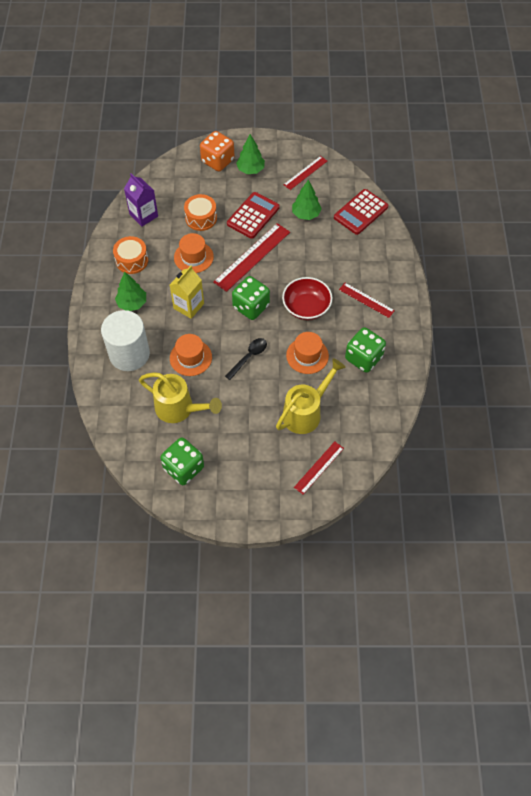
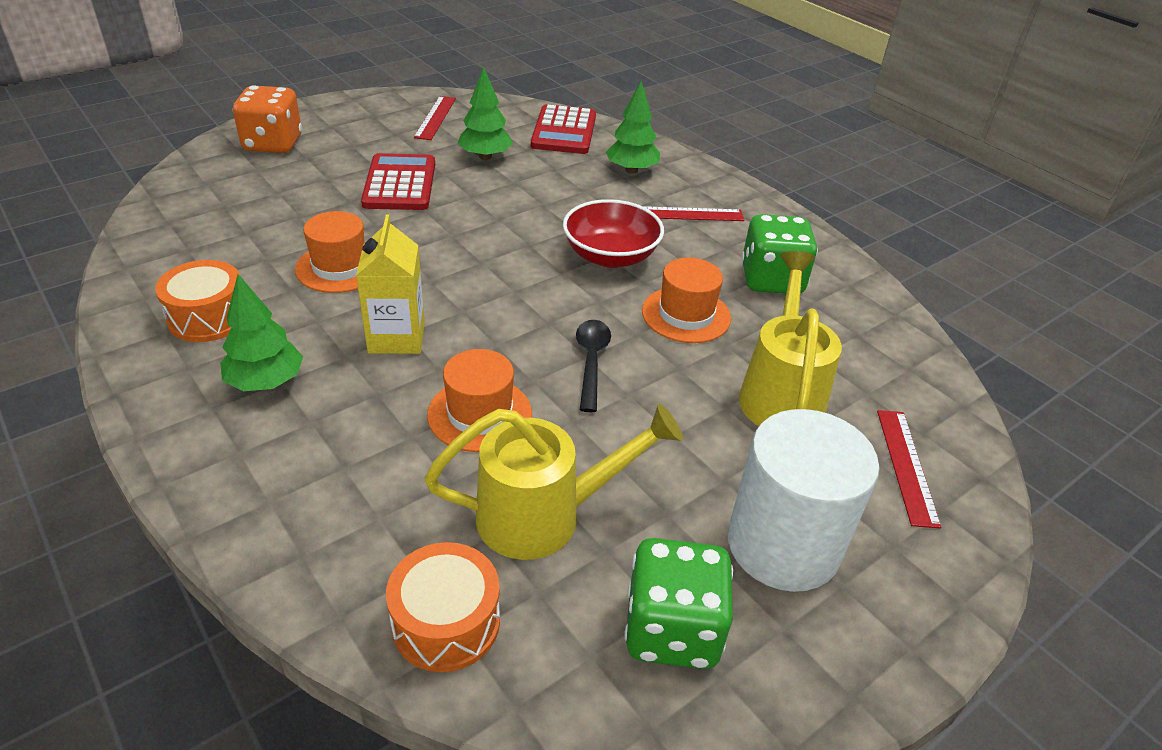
camera: 40 degrees left, 20 degrees down
(129, 354) = (334, 472): white cylinder -> white cylinder (783, 545)
(144, 215) = (182, 247): purple carton -> none
(201, 218) = (306, 215): orange drum -> orange drum (446, 622)
(250, 169) = (342, 138): green tree -> green tree (631, 170)
(251, 306) = (517, 291): green dice -> none
(252, 257) = (451, 230): red ruler -> none

